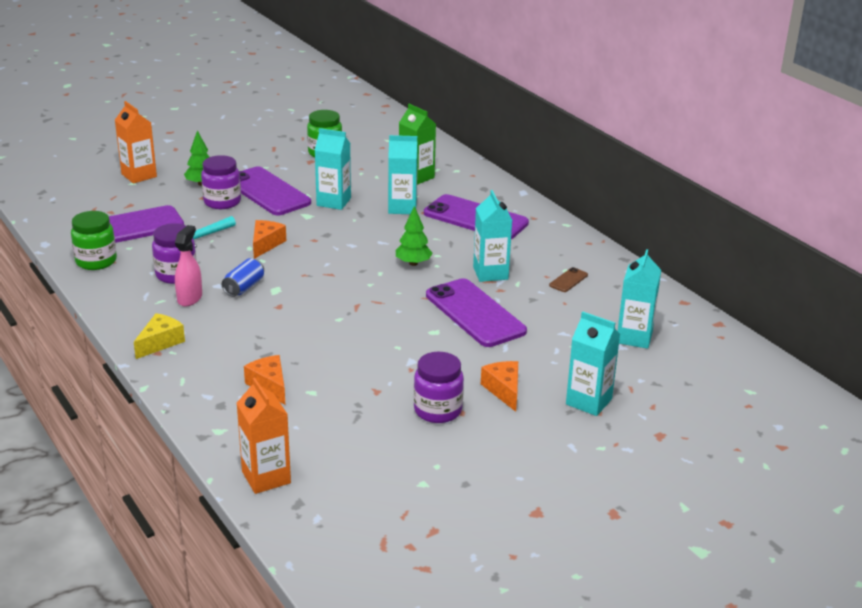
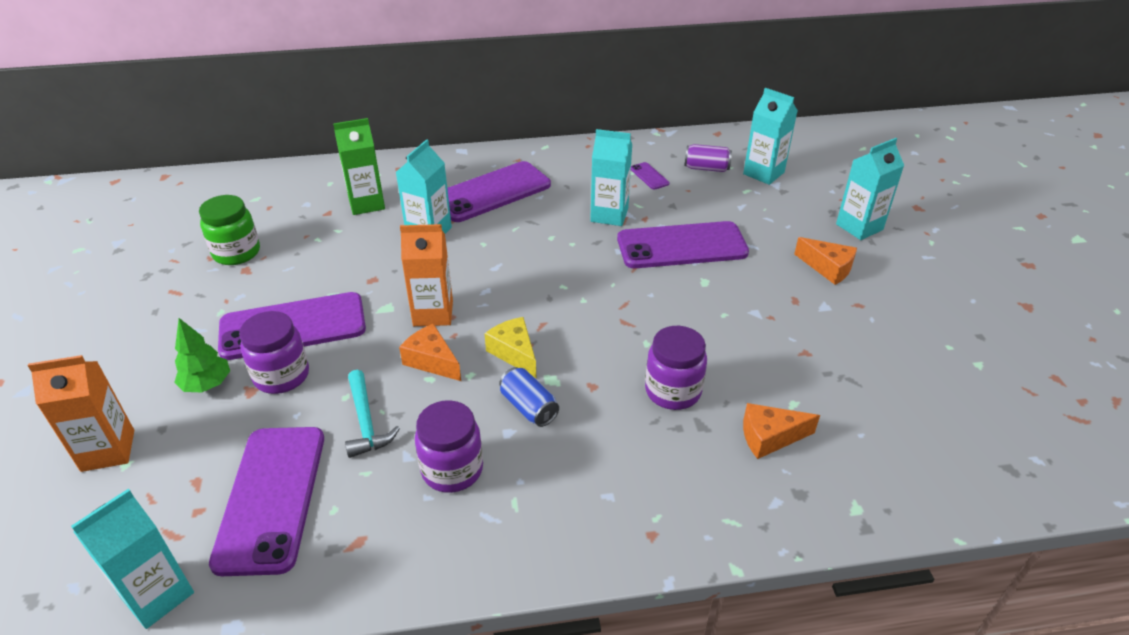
camera: 65 degrees left, 10 degrees up
(96, 261) = (347, 561): green jar -> none
(160, 342) = (627, 526): yellow cheese -> yellow cheese (514, 353)
(190, 298) = (526, 468): pink spray bottle -> none
(266, 477) = (959, 485): orange carton -> orange carton (433, 313)
(333, 202) = (370, 278): turquoise carton -> turquoise carton (157, 595)
(413, 263) = (557, 258): green tree -> none
(437, 410) = (853, 319): purple jar -> purple jar (673, 391)
(504, 390) = (828, 268): orange cheese -> orange cheese turned 150 degrees counterclockwise
(568, 280) = (649, 176): brown phone -> purple phone
(611, 306) = (706, 168): none -> purple can

